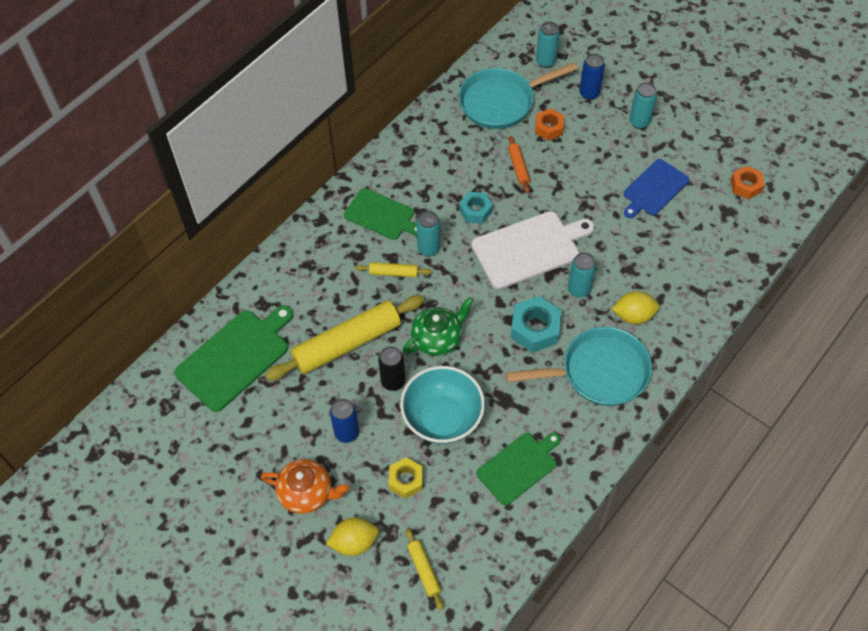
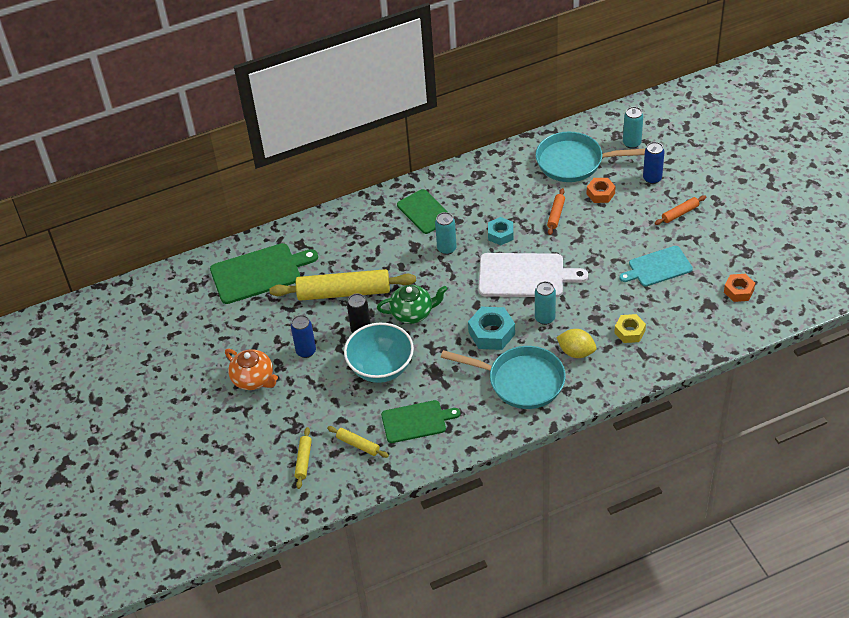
camera: 30 degrees right, 10 degrees down
(354, 542) = (266, 423): yellow lemon -> none
(393, 273) = (409, 256): yellow rolling pin -> yellow rolling pin (358, 445)
(406, 480) = (328, 398): yellow nut -> yellow nut (629, 332)
(639, 122) = (680, 213): turquoise can -> orange rolling pin
(654, 189) = (658, 267): blue cutting board -> turquoise cutting board

